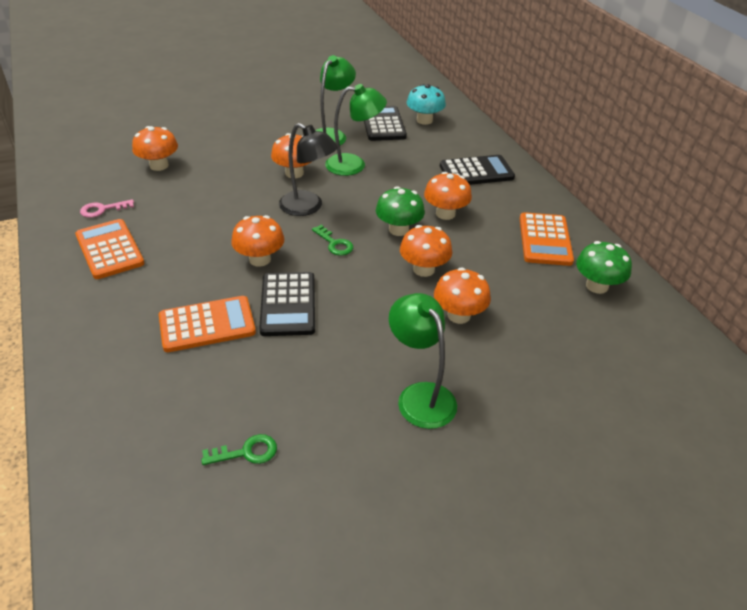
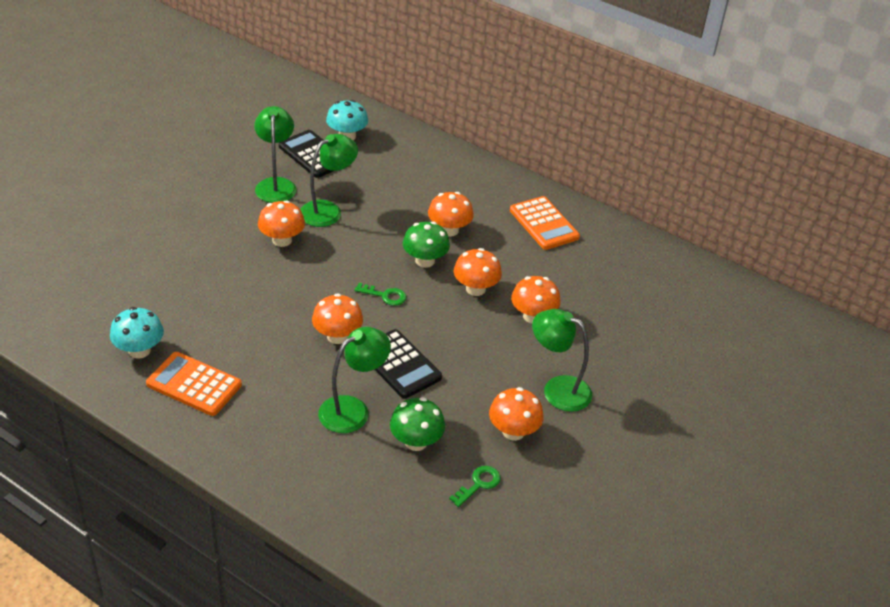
camera: 35 degrees left, 0 degrees up
(102, 209) = (139, 350): pink key -> turquoise mushroom
(159, 165) = (141, 283): orange mushroom -> orange mushroom (513, 431)
(207, 324) = (353, 409): orange calculator -> green lamp
(308, 207) = (329, 270): black lamp -> none
(476, 172) = (439, 177): black calculator -> none
(597, 286) = (609, 249): green mushroom -> green mushroom (416, 442)

